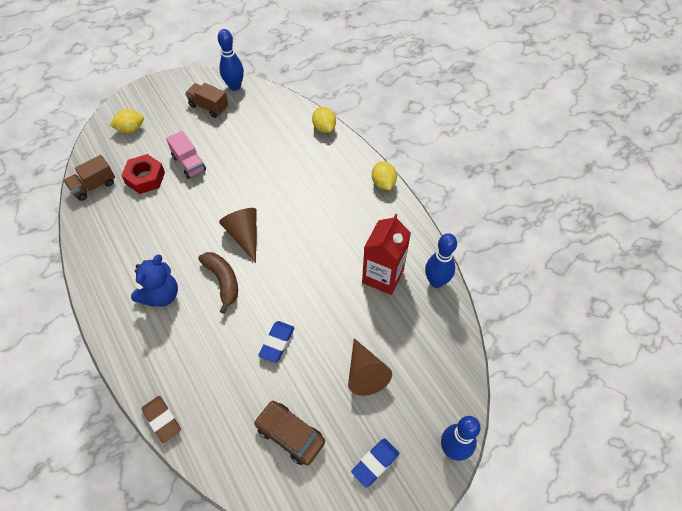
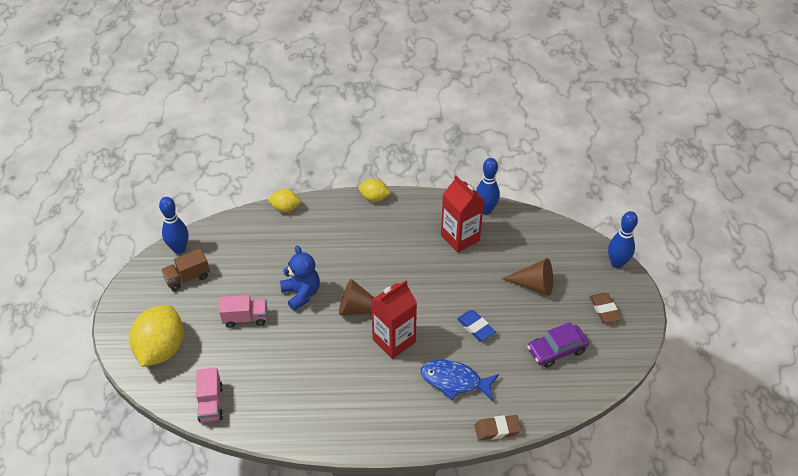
camera: 60 degrees left, 10 degrees down
(94, 186) = (211, 403): brown truck -> pink truck
(130, 129) = (161, 349): yellow lemon -> yellow lemon, size x1.91
(145, 178) = (235, 358): red nut -> none
(161, 295) = (377, 390): blue teddy bear -> blue teddy bear (301, 294)
(202, 354) = (454, 381): none -> blue fish
(223, 281) = (394, 341): brown banana -> red carton
(290, 435) = (556, 350): brown car -> purple car
(375, 463) = (604, 310): blue eraser -> brown eraser

